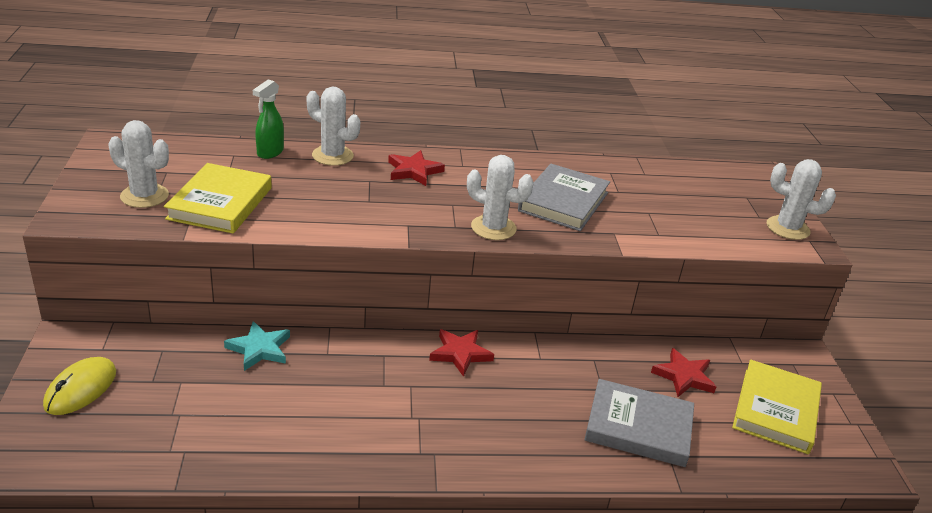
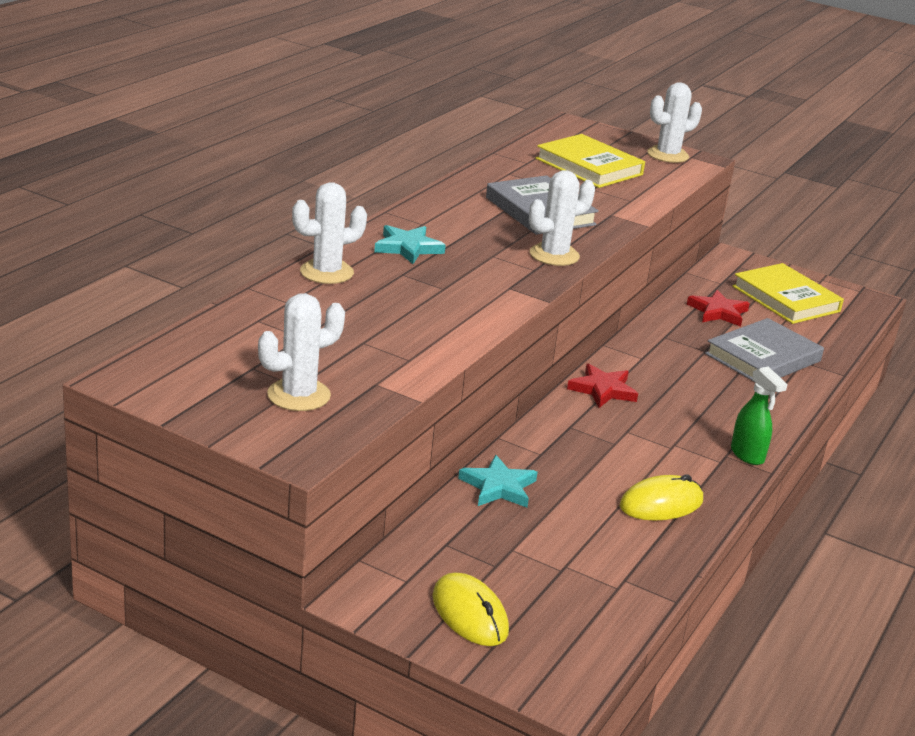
camera: 55 degrees left, 5 degrees down
(220, 203) = (364, 360): yellow book -> yellow book (589, 167)
(270, 152) = (278, 300): green spray bottle -> green spray bottle (747, 455)
(316, 438) = (661, 503): none -> yellow mouse
(413, 171) = (408, 248): red star -> turquoise star

